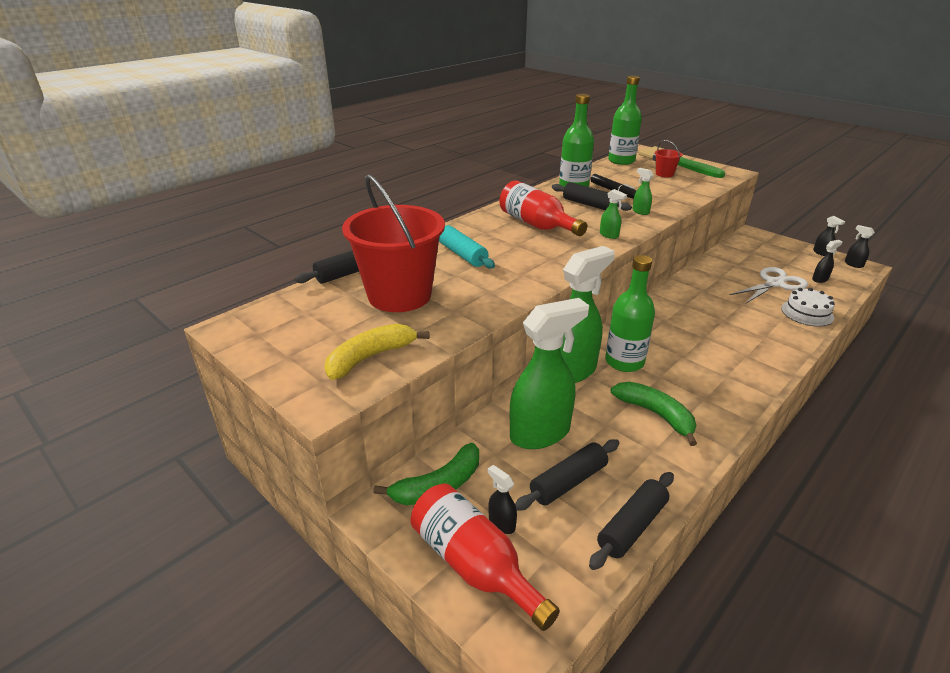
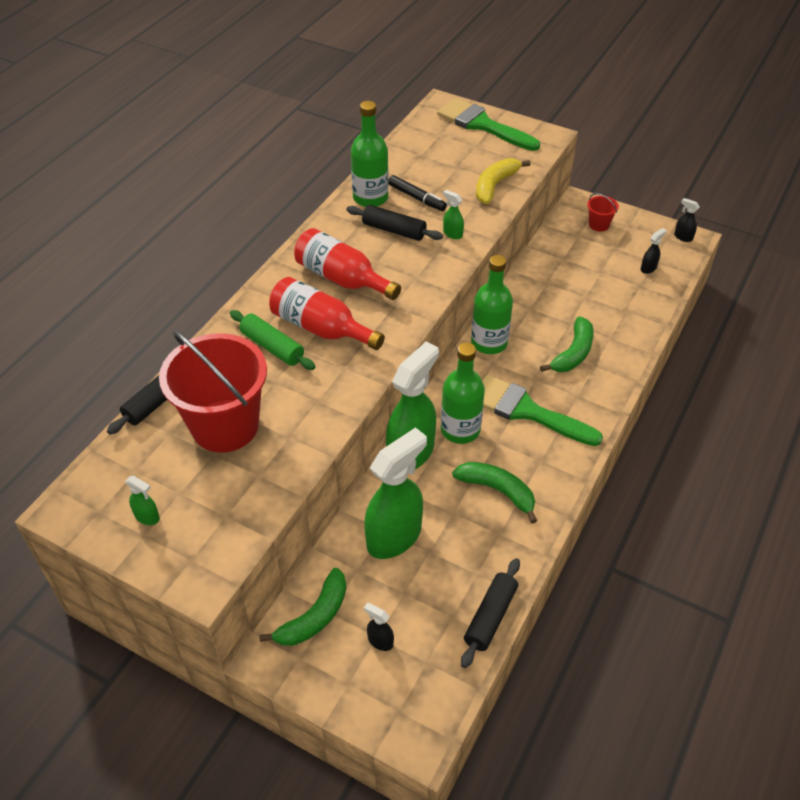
camera: 15 degrees left, 15 degrees up
(370, 357) = (226, 519): yellow banana -> yellow banana (495, 185)
(462, 254) = (272, 347): turquoise rolling pin -> green rolling pin
(474, 565) = (367, 685): red bottle -> red bottle (321, 328)
(568, 482) = (429, 585): black rolling pin -> none
(609, 235) = (424, 283): green spray bottle -> green spray bottle (147, 517)
(621, 161) = (418, 132): green bottle -> green bottle (489, 342)
(664, 174) = (472, 153): red bucket -> red bucket (599, 225)
(693, 358) = (526, 411): none -> green brush
(744, 325) = (573, 353): none -> green banana
(775, 283) = (603, 284): white scissors -> none
(807, 313) = (634, 323): white cake -> none
(821, 253) = (651, 223): black spray bottle -> none

